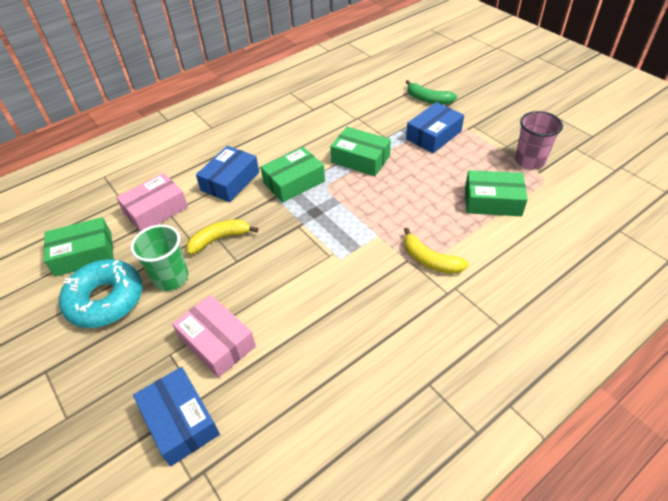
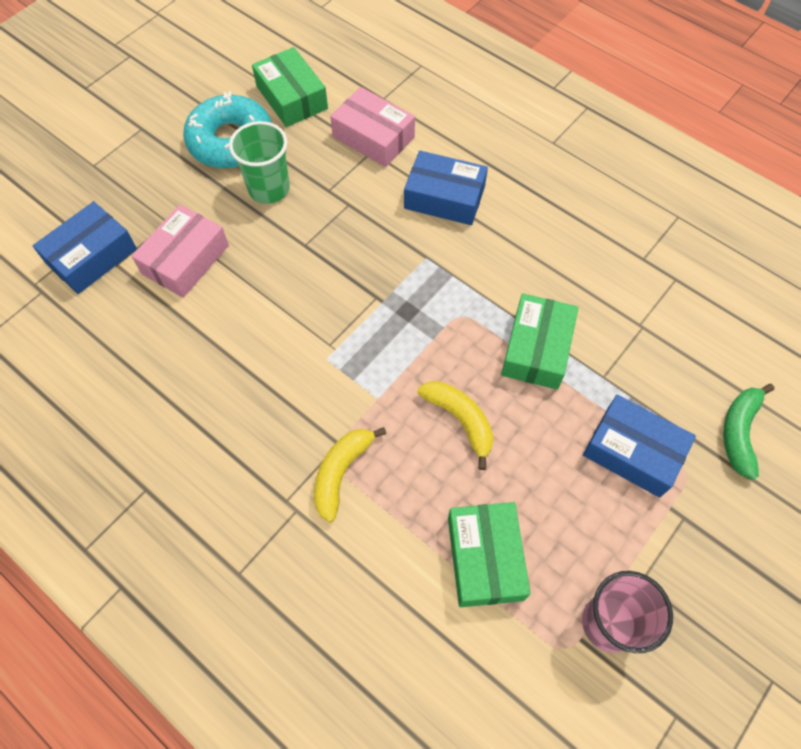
camera: 75 degrees right, 15 degrees up
(219, 239) = (337, 217): yellow banana -> yellow banana (460, 420)
(294, 182) = (461, 272): green box -> none

